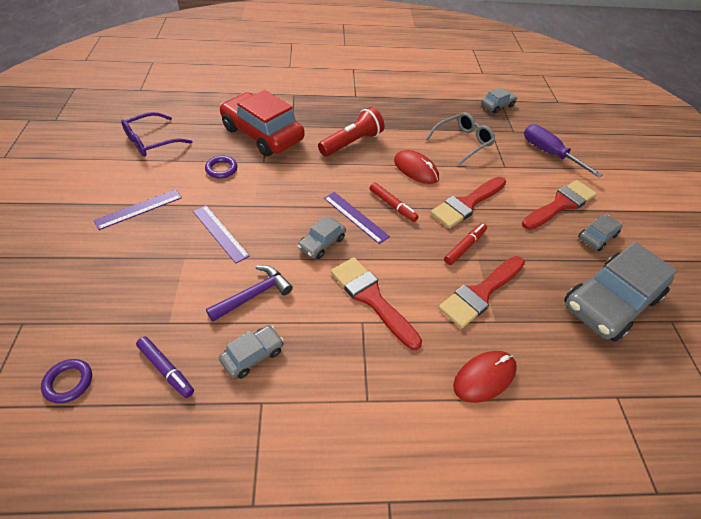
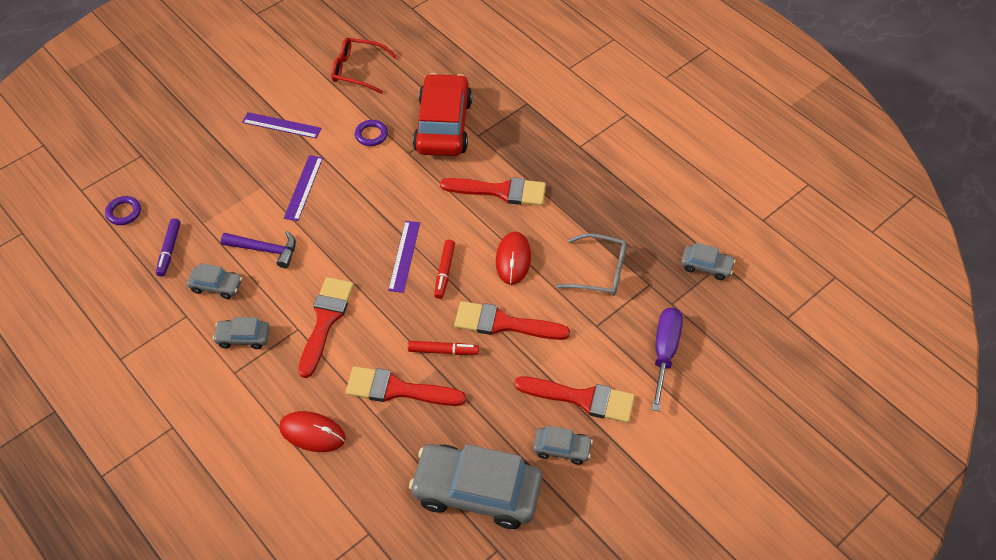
camera: 55 degrees right, 5 degrees up
(152, 141) = (358, 70): purple glasses -> red glasses
(322, 243) = (353, 254): grey car -> grey car (243, 337)
(352, 143) = (501, 191): red flashlight -> red brush

